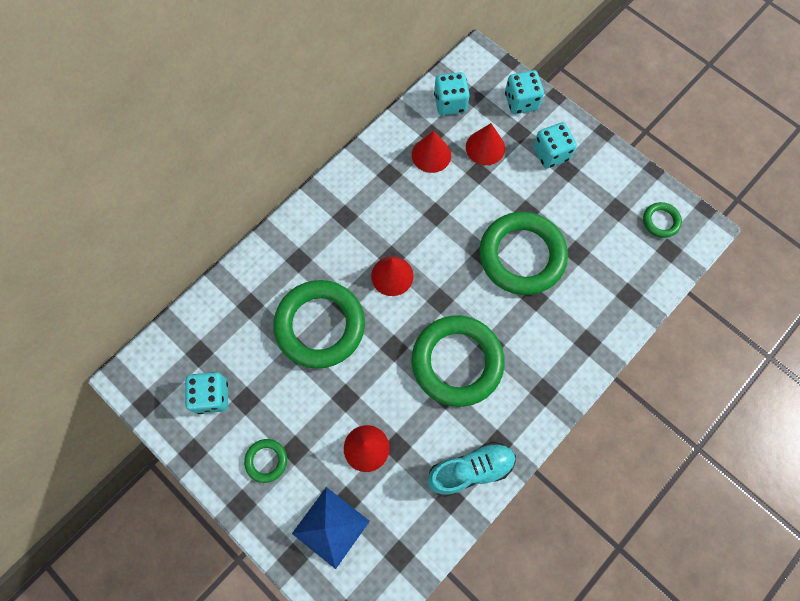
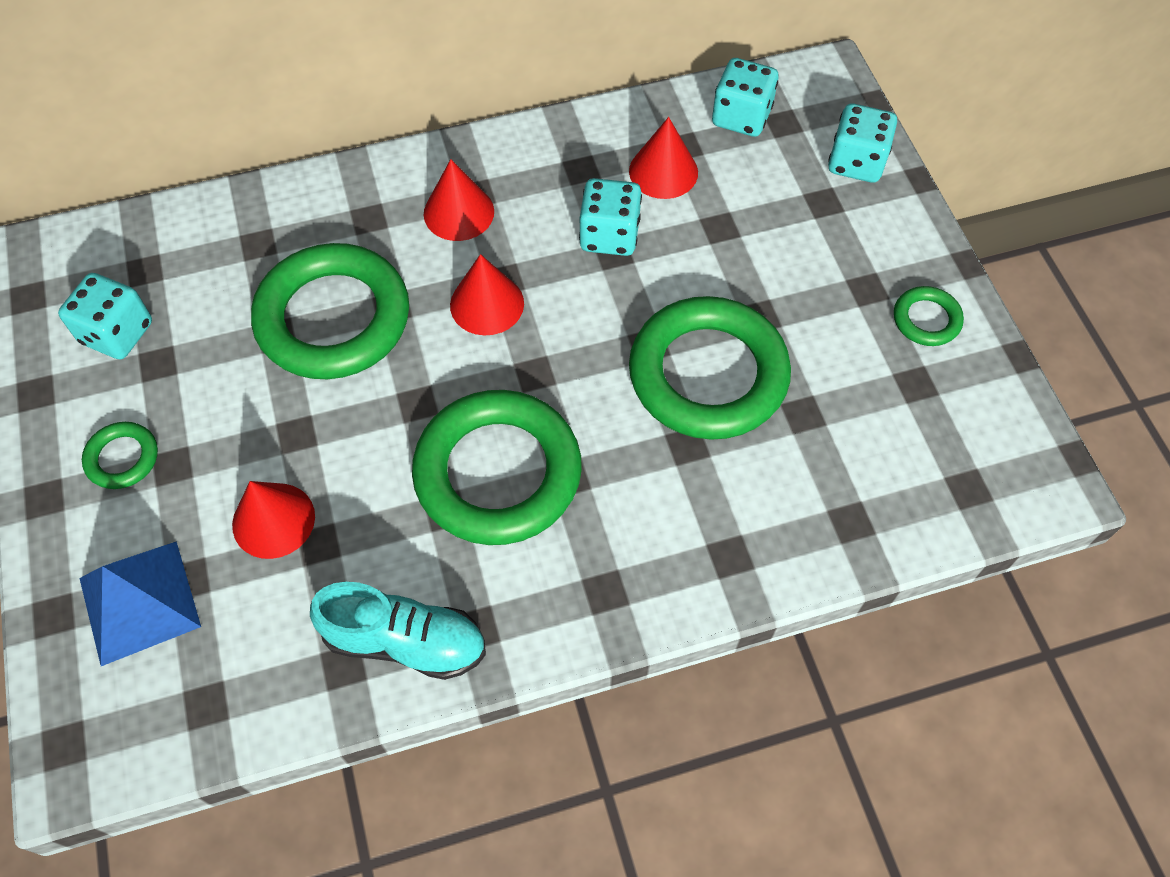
camera: 30 degrees right, 10 degrees down
(485, 147) = (754, 198): red cone -> red cone (458, 212)
(550, 154) = (855, 254): turquoise dice -> turquoise dice (609, 235)
(660, 221) = (982, 437): green ring -> green ring (926, 319)

